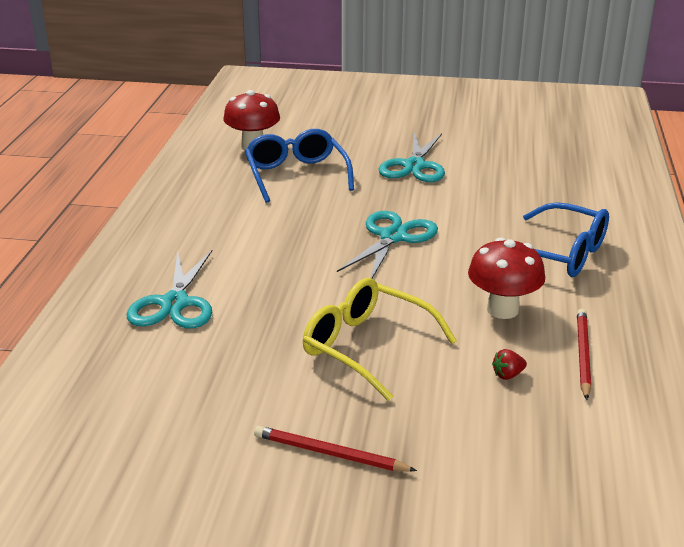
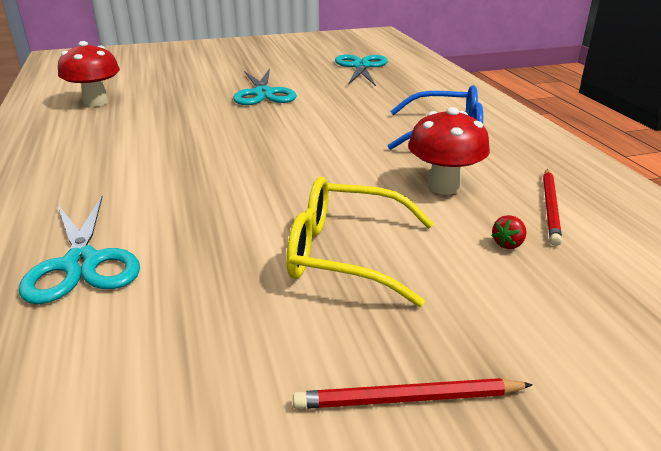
camera: 25 degrees left, 0 degrees up
(296, 175) = (155, 117): blue glasses -> none
(393, 237) = (289, 148): turquoise scissors -> turquoise scissors (361, 66)
(582, 354) = (550, 208): red pencil -> red pencil turned 150 degrees counterclockwise

